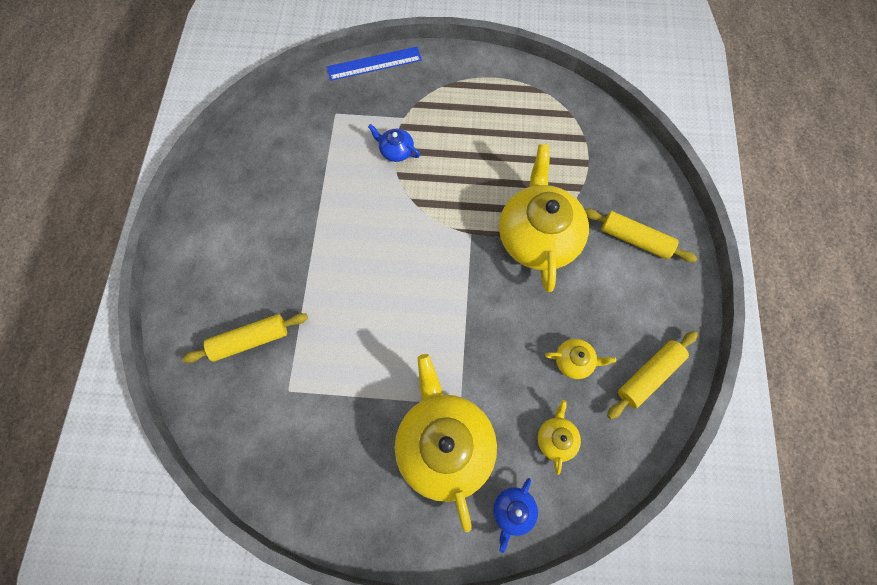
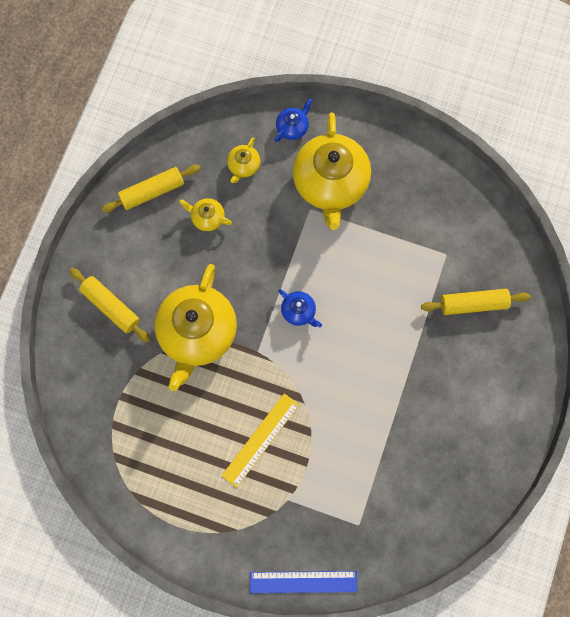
camera: 165 degrees left, 5 degrees up
(396, 151) = (306, 461): blue teapot -> blue teapot (299, 311)
(443, 158) = (260, 440): none -> yellow ruler

